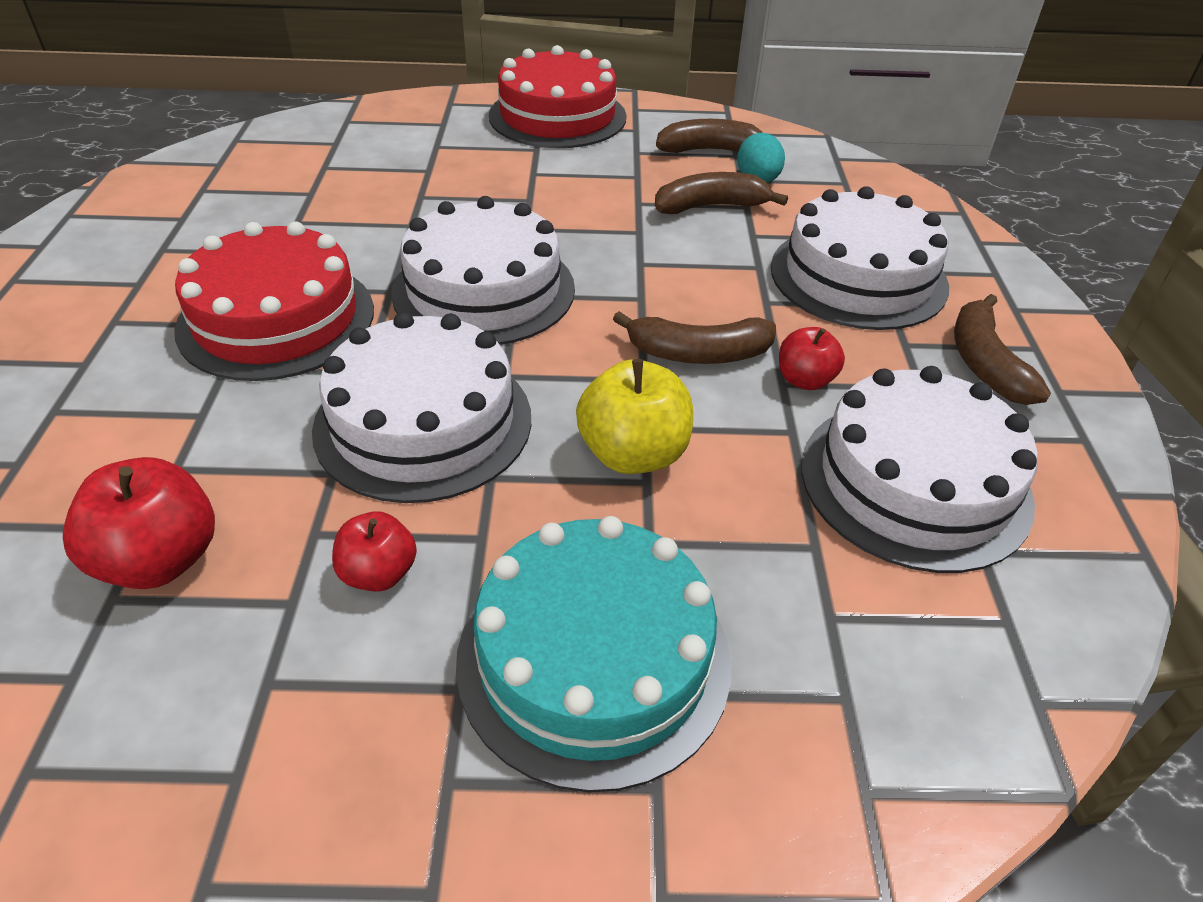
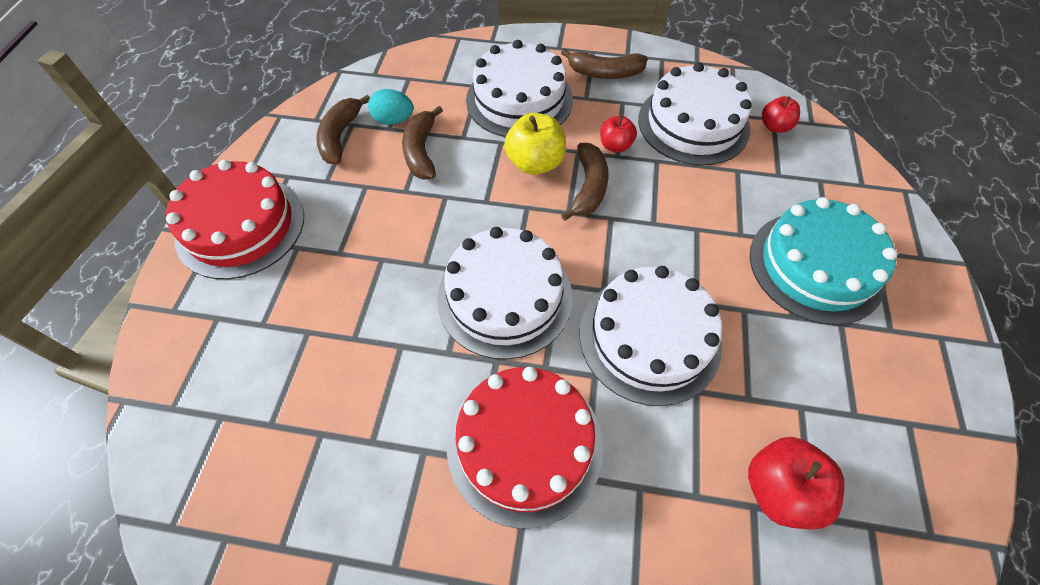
camera: 80 degrees left, 15 degrees up
(379, 573) = (776, 361): red apple -> red apple (774, 126)
(633, 454) = (676, 231): yellow apple -> yellow apple (535, 163)

